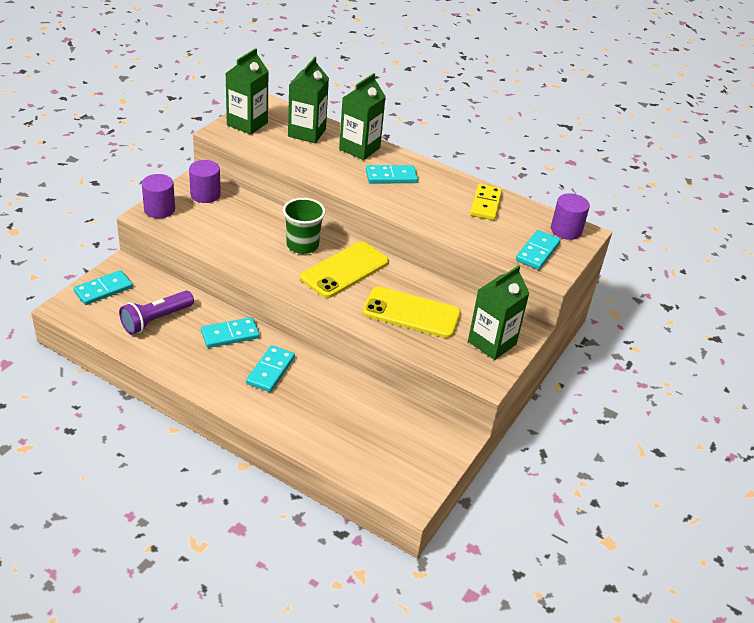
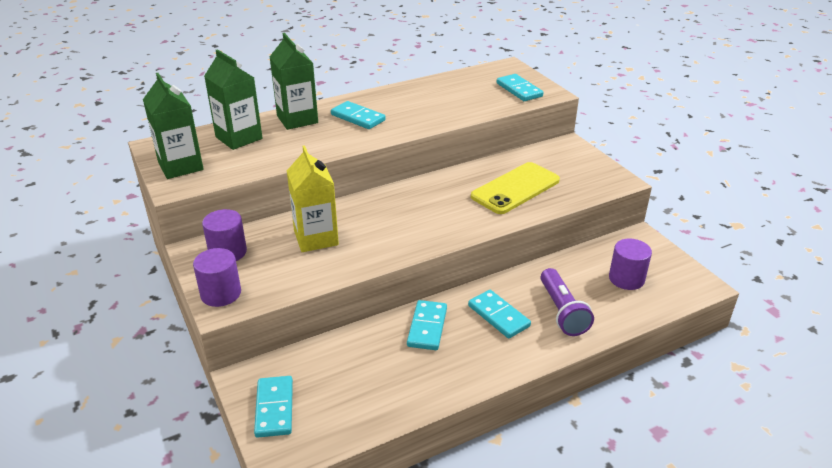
camera: 55 degrees left, 5 degrees down
(156, 320) = (363, 377): purple flashlight -> purple flashlight (562, 312)
(252, 227) = (316, 238): none -> yellow carton
(302, 245) = (372, 216): green cup -> none
(344, 270) = (429, 204): yellow phone -> none
(391, 176) = (358, 118): turquoise domino -> turquoise domino turned 75 degrees counterclockwise
(485, 204) = (438, 90): yellow domino -> none
(492, 343) = (577, 164): green carton -> none
(566, 230) = (500, 71): purple cylinder -> purple cylinder (626, 279)

